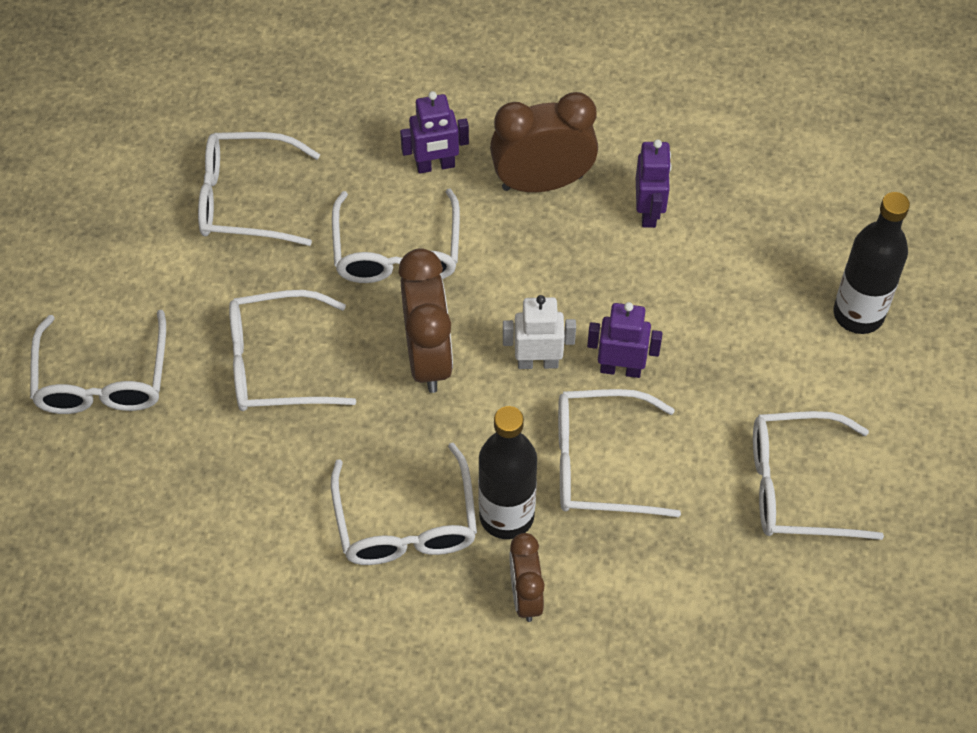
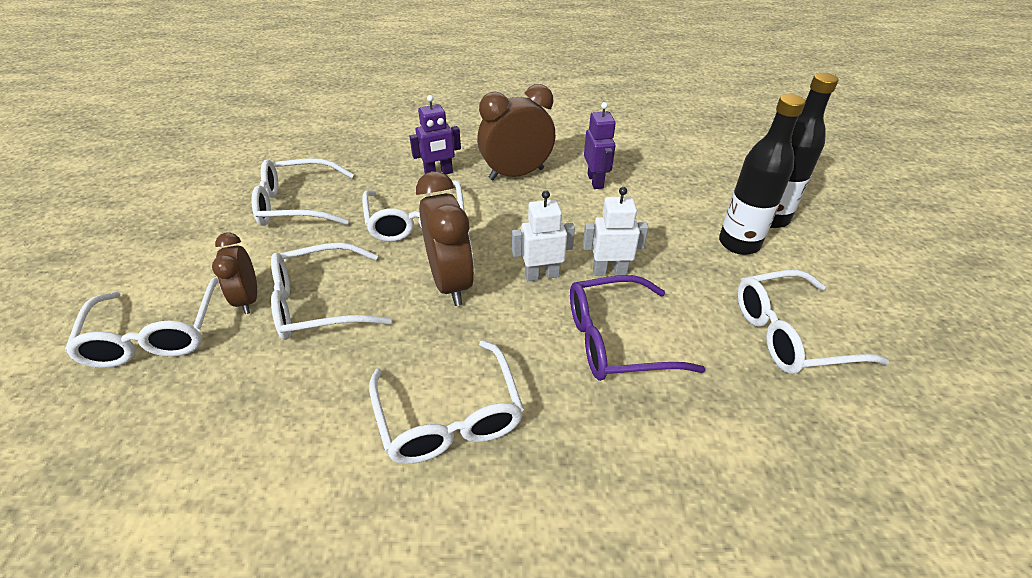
camera: 10 degrees left, 15 degrees down
(506, 516) = (545, 395): black bottle -> black bottle (739, 243)
(525, 596) = (584, 469): brown clock -> brown clock (248, 299)
(600, 463) = (617, 340): white glasses -> purple glasses
(620, 369) = (609, 271): purple robot -> white robot

